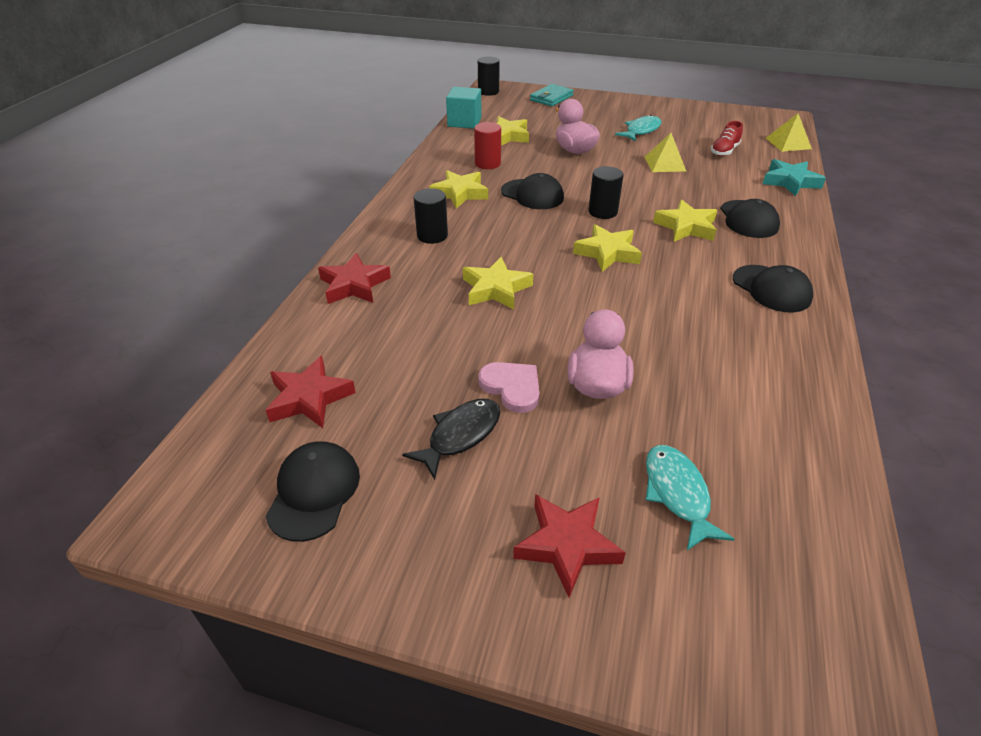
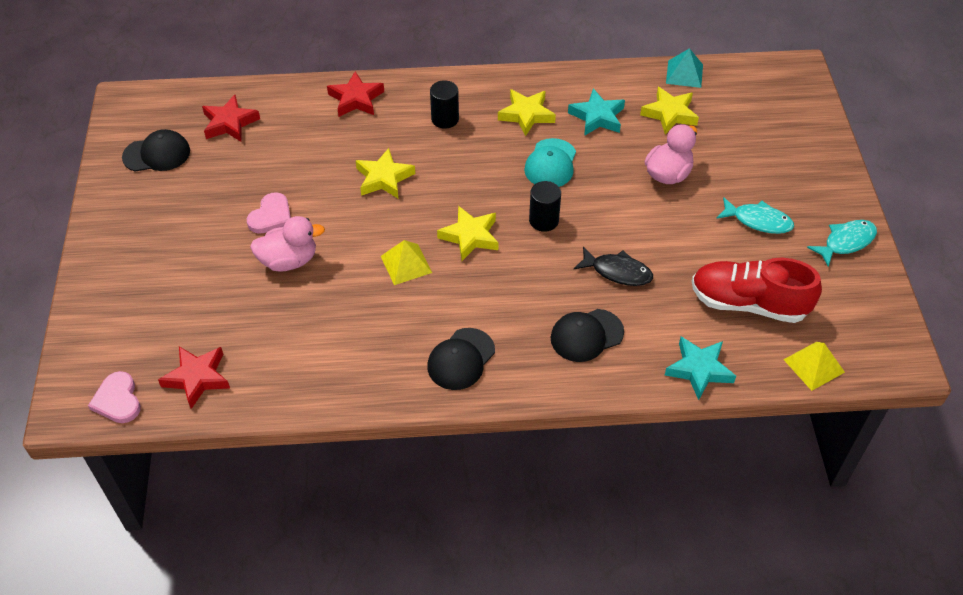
camera: 70 degrees right, 10 degrees up
(460, 435) = (218, 202): black fish -> black fish (617, 272)
(464, 122) = (684, 74): turquoise cube -> turquoise pyramid
(487, 163) = (597, 117): red cylinder -> turquoise star
(488, 92) = (781, 69): black cylinder -> none
(532, 194) = (550, 164): black cap -> turquoise cap
(551, 98) = (802, 125): turquoise wallet -> none
(567, 545) = (146, 272): red star -> red star (197, 378)
(665, 164) = (680, 253): yellow pyramid -> yellow pyramid (406, 264)
(677, 494) = (198, 318): turquoise fish -> turquoise fish (846, 242)
(686, 227) = (545, 287): yellow star -> none
(724, 151) = (748, 303): red shoe -> red shoe, size x2.03
(835, 627) = (118, 400): none -> pink heart

